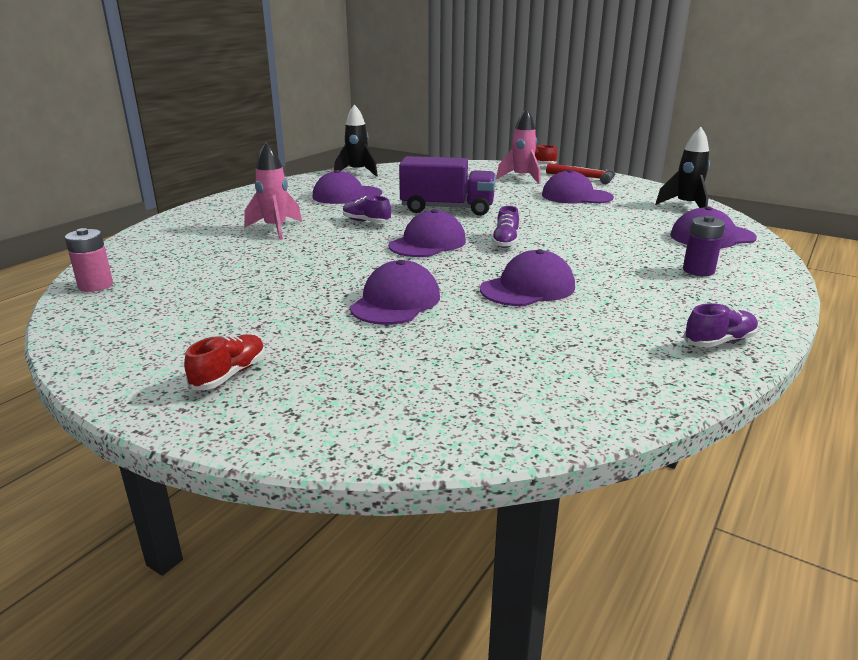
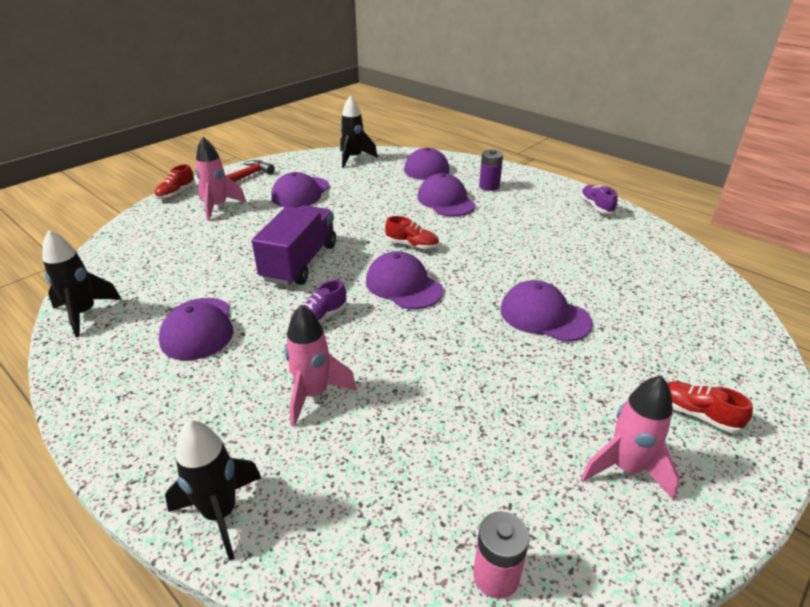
camera: 80 degrees left, 10 degrees up
(169, 332) = (626, 468): none -> pink rocket
(179, 221) = (221, 513): none -> black rocket
(505, 242) = (412, 245): purple shoe -> red shoe
(528, 288) = (516, 251): purple cap -> purple cap (446, 200)

